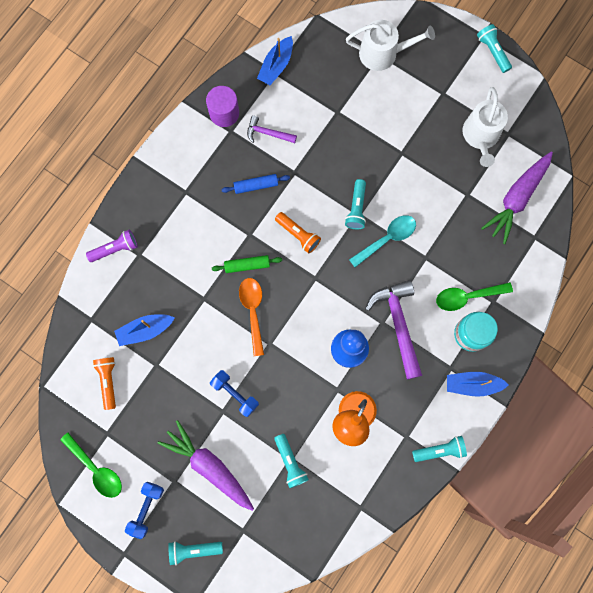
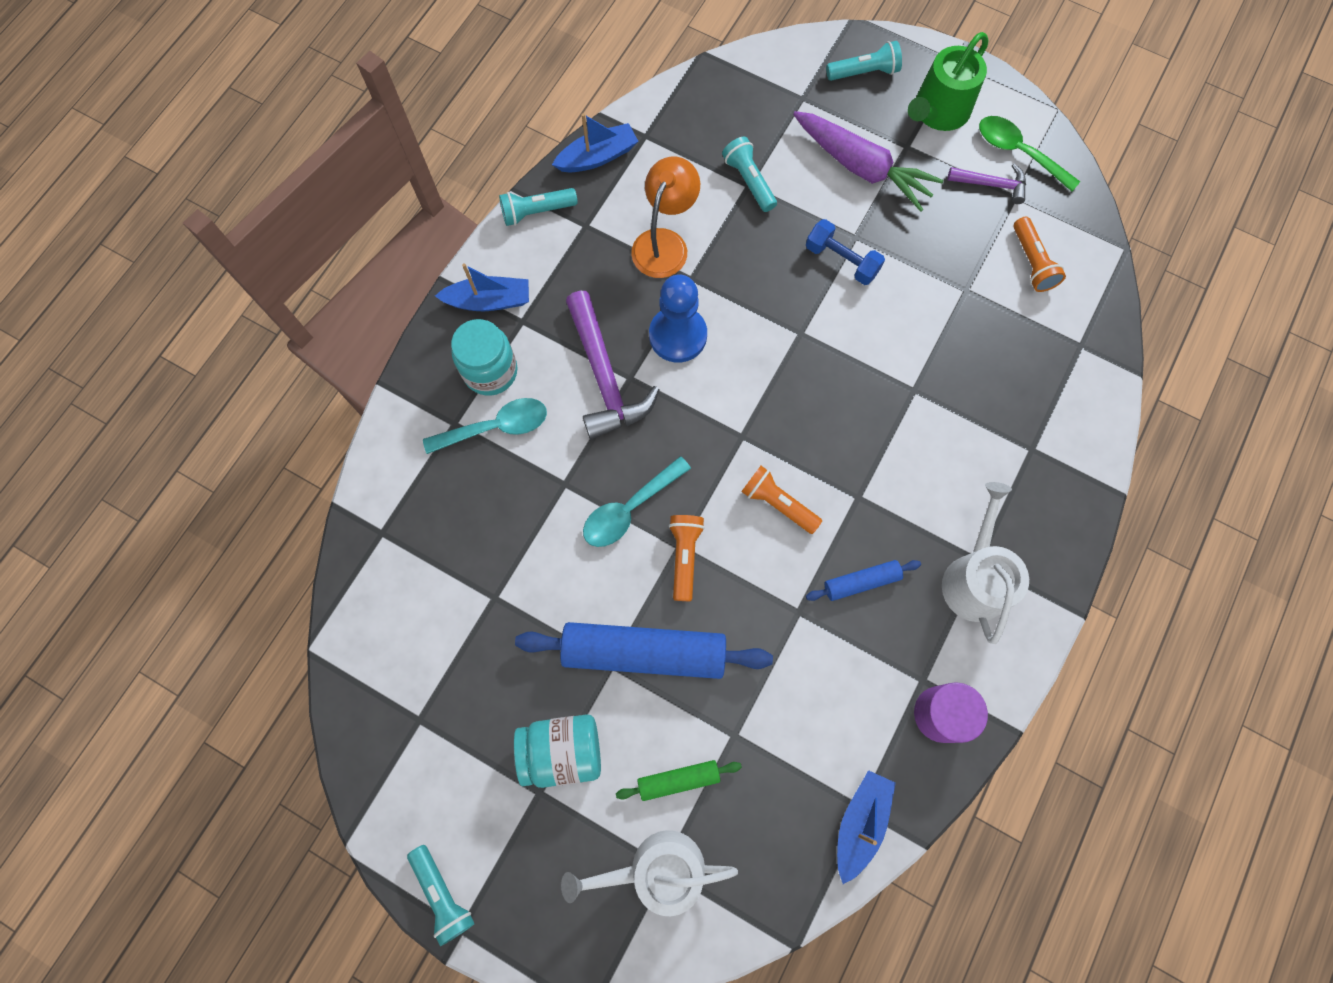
camera: 175 degrees right, 5 degrees down
(115, 249) = (1072, 455): purple flashlight -> none
(145, 330) = (994, 336): blue boat -> blue boat (598, 157)
(146, 509) = (938, 112): blue dumbbell -> green watering can
(247, 265) = (854, 446): green rolling pin -> green rolling pin (678, 779)
(253, 311) = (833, 377): orange spoon -> none
(268, 133) = (855, 681): purple hammer -> purple hammer (992, 185)
(356, 208) = (684, 556): turquoise flashlight -> orange flashlight
(383, 158) = (644, 653): none -> blue rolling pin
(430, 112) = (562, 751): none -> turquoise jar
(467, 296) = (495, 427): green spoon -> turquoise spoon
(480, 136) = (469, 709): white watering can -> white watering can (974, 577)
(516, 199) = (409, 597): purple carrot -> none

